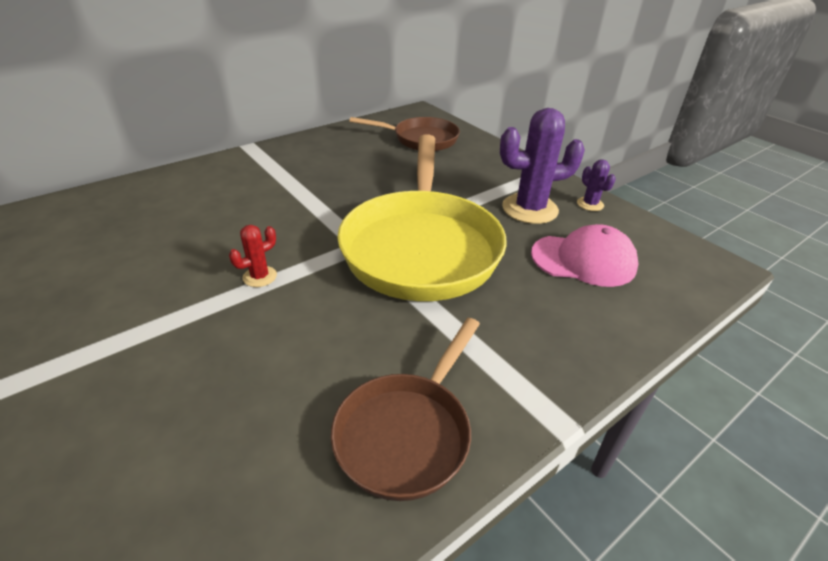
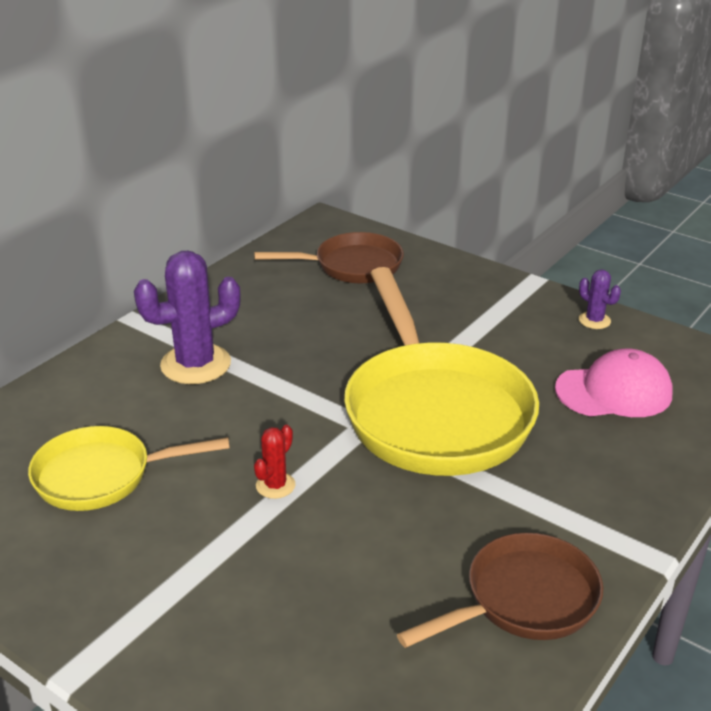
camera: 15 degrees left, 5 degrees down
(141, 242) = (101, 476): none -> yellow pan
(407, 433) = (524, 600): brown pan -> brown pan turned 135 degrees counterclockwise
(530, 209) = (531, 340): purple cactus -> purple cactus (195, 364)

